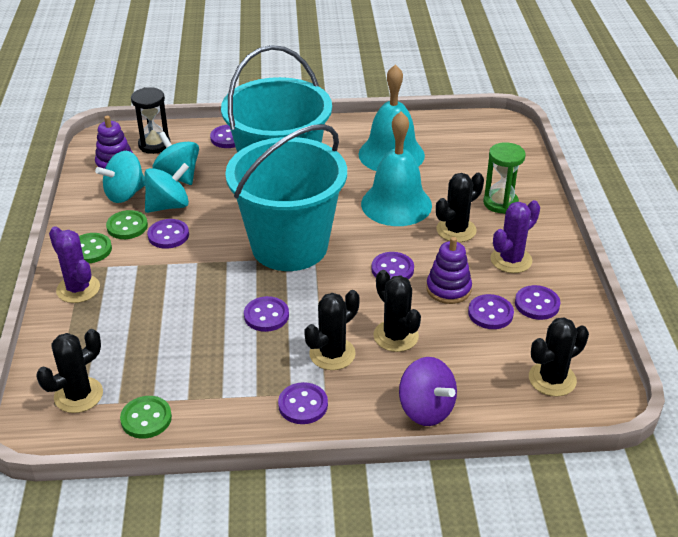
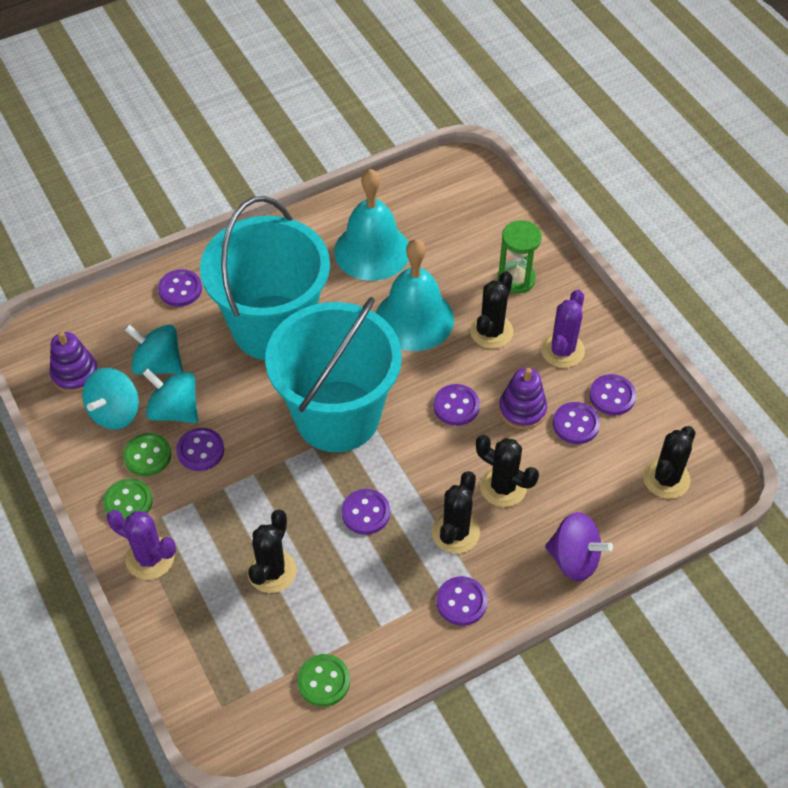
camera: 25 degrees left, 15 degrees up
(78, 395) = (239, 684): black cactus -> black cactus (272, 571)
(154, 145) = (101, 329): black hourglass -> none
(168, 206) = (174, 410): turquoise spinning top -> turquoise spinning top turned 90 degrees counterclockwise

